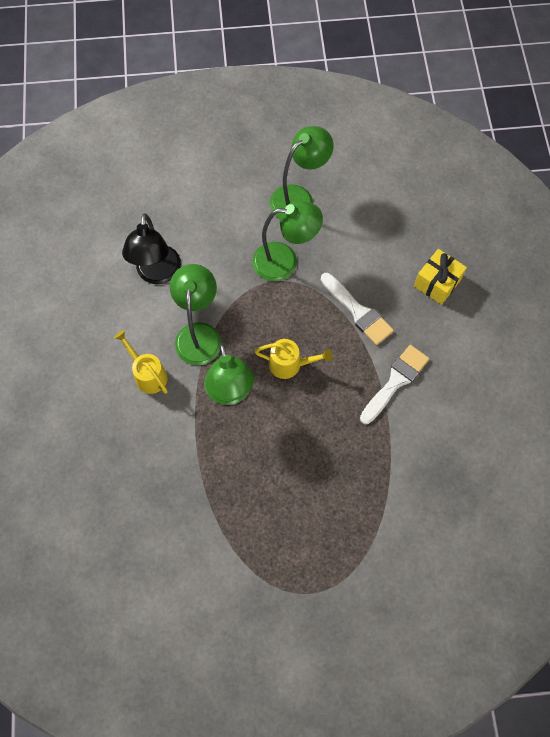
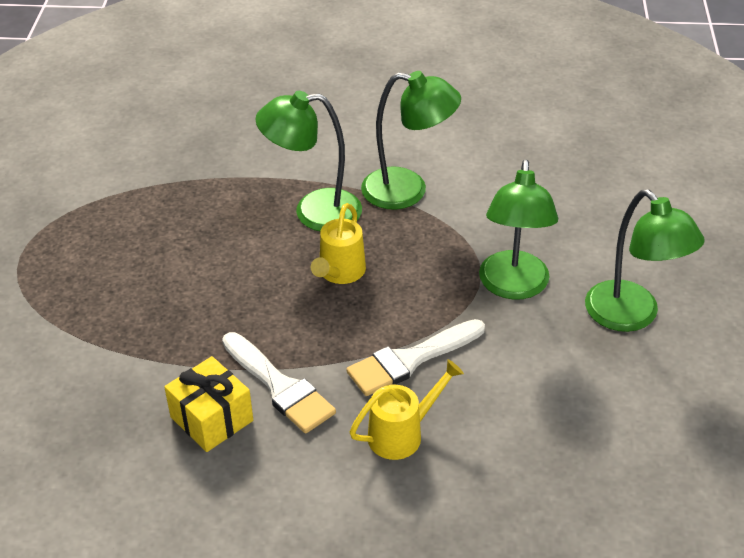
camera: 100 degrees right, 25 degrees down
(148, 374) = (360, 144): yellow watering can -> yellow watering can (403, 434)
(157, 274) = (507, 161): black lamp -> none
(437, 283) = (446, 473): yellow gift -> yellow gift (212, 419)

